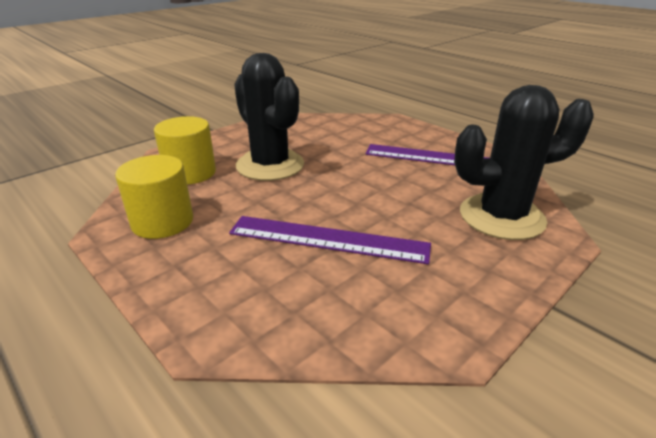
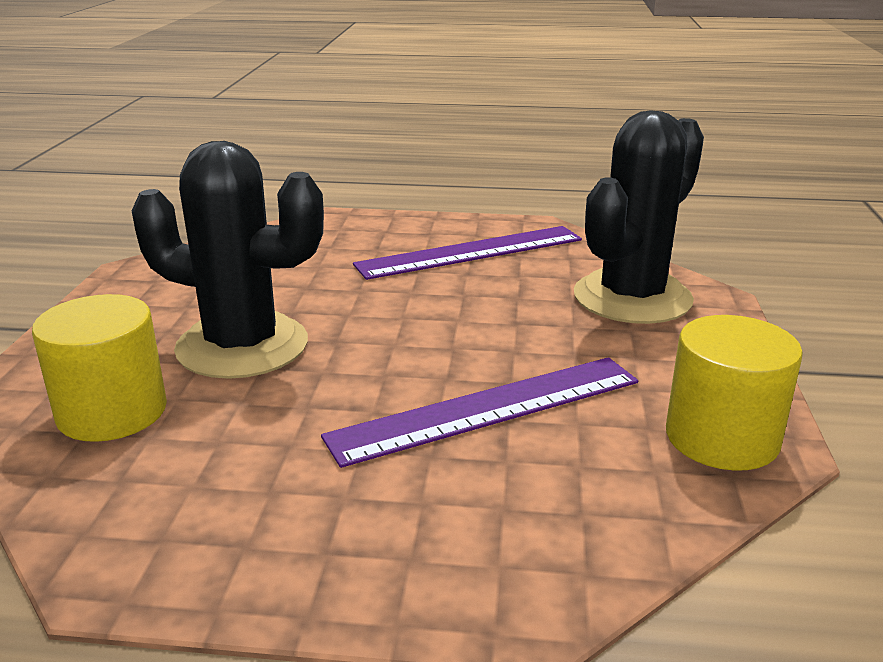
camera: 40 degrees left, 5 degrees down
(162, 222) = (194, 505): yellow cylinder -> yellow cylinder (722, 438)

